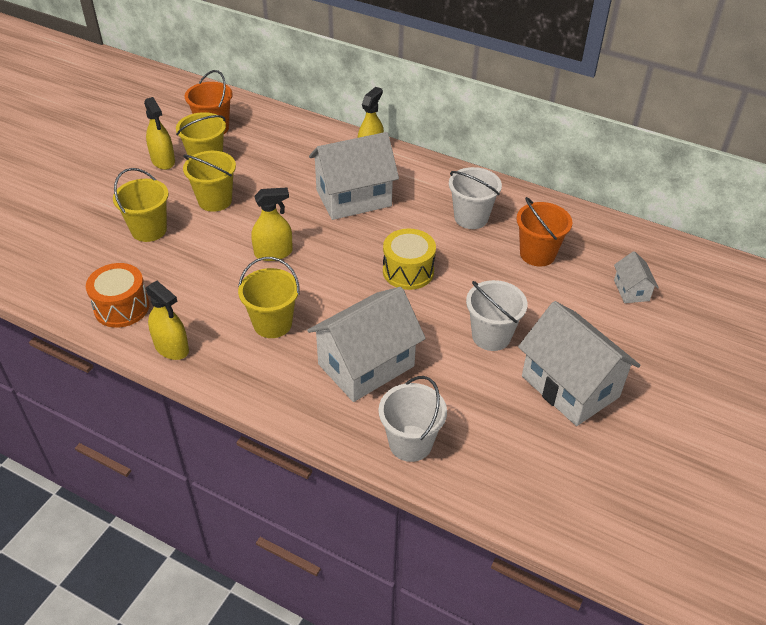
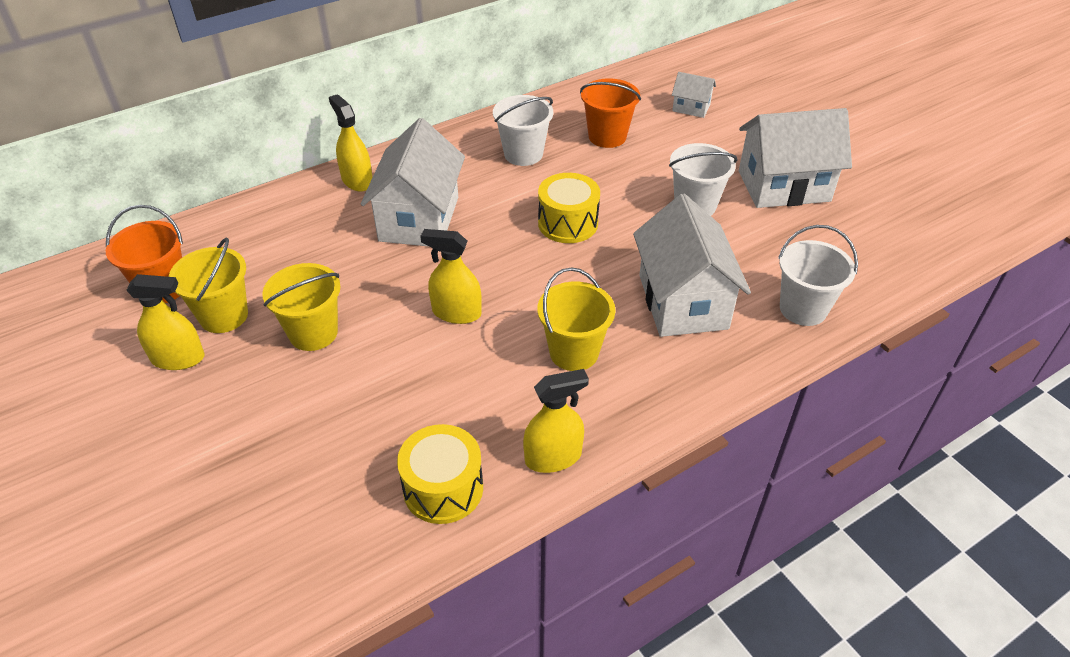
camera: 60 degrees left, 0 degrees up
(121, 307) = (443, 488): orange drum -> yellow drum
(149, 230) = (312, 415): yellow bucket -> none
(273, 253) = (456, 313): yellow spray bottle -> yellow spray bottle turned 90 degrees counterclockwise

